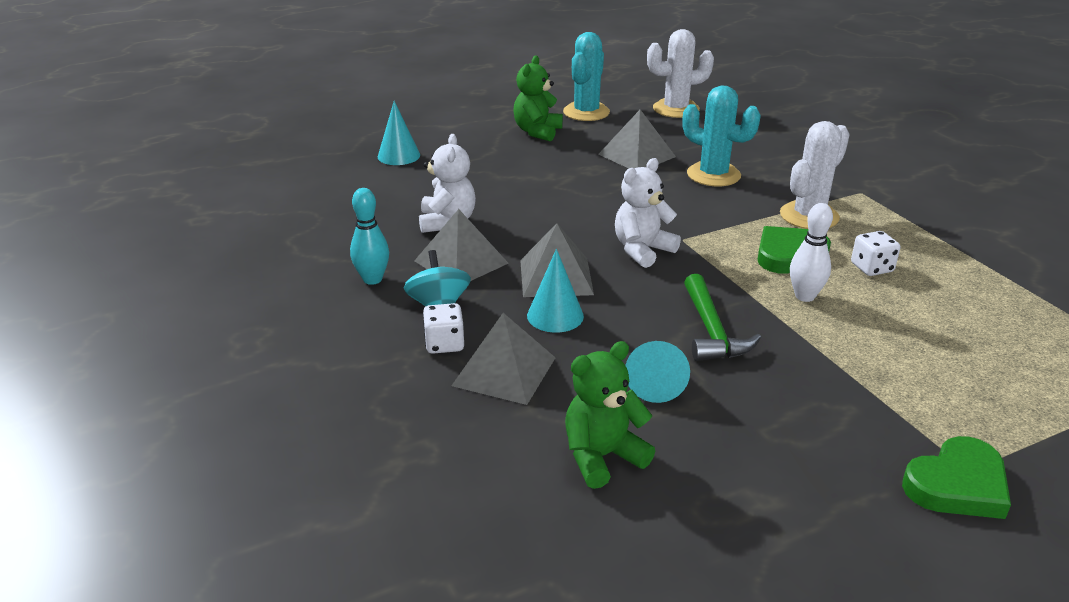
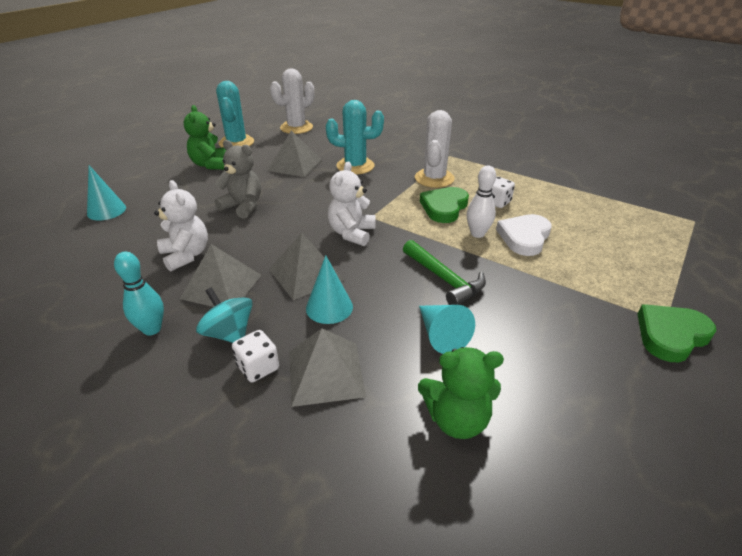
camera: 30 degrees left, 5 degrees up
(540, 188) = (243, 206): none -> grey teddy bear
(602, 456) = (456, 419): green teddy bear -> green teddy bear turned 120 degrees counterclockwise
(867, 319) = (524, 237): none -> white heart
(957, 485) = (671, 335): green heart -> green heart turned 150 degrees counterclockwise

